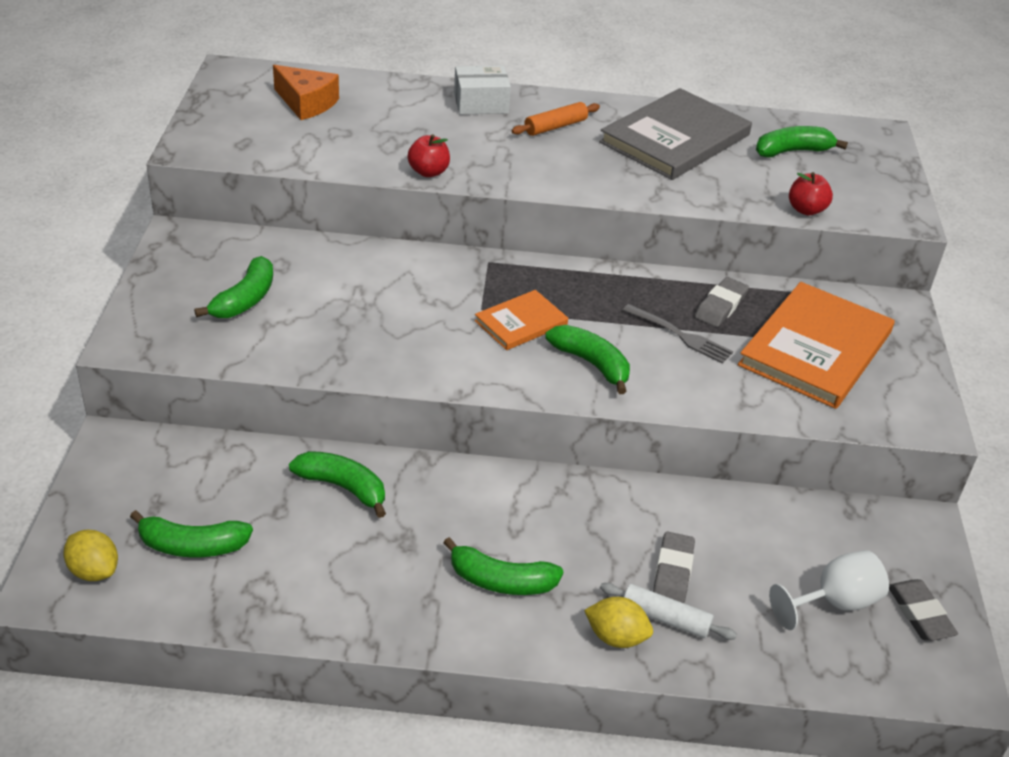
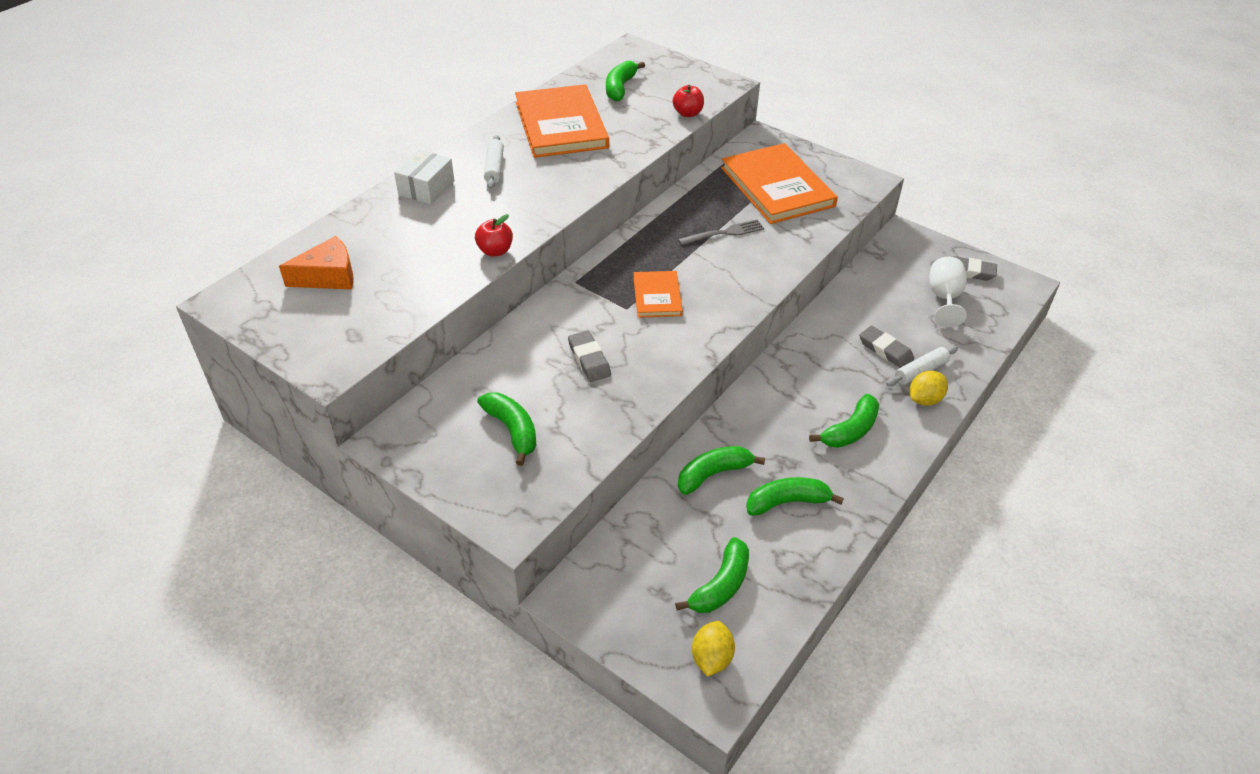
camera: 55 degrees left, 5 degrees up
(94, 571) = (711, 658): yellow lemon -> yellow lemon turned 60 degrees counterclockwise
(555, 127) = (494, 167): orange rolling pin -> white rolling pin
(591, 364) = (724, 283): green banana -> green banana (787, 502)
(675, 139) = (561, 125): grey book -> orange book
(720, 306) = (708, 203): grey eraser -> grey eraser (589, 359)

